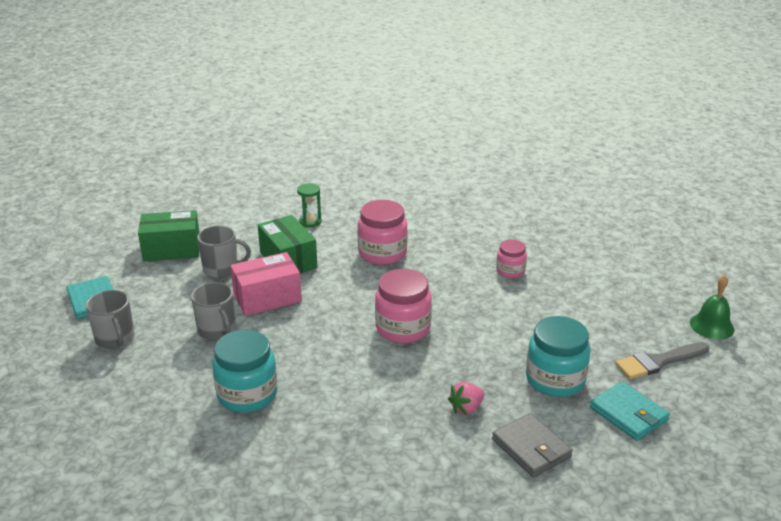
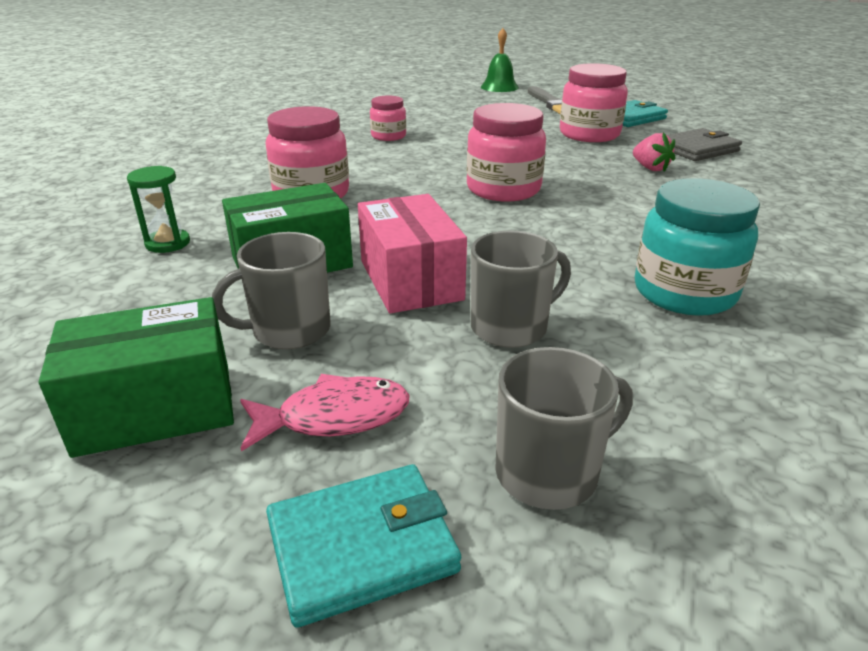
camera: 85 degrees left, 0 degrees up
(158, 288) = (334, 417): none -> pink fish
(172, 249) = (155, 408): green box -> green box turned 75 degrees clockwise
(222, 269) = (289, 330): grey mug -> grey mug turned 120 degrees counterclockwise
(555, 380) = (589, 134): turquoise jar -> pink jar

